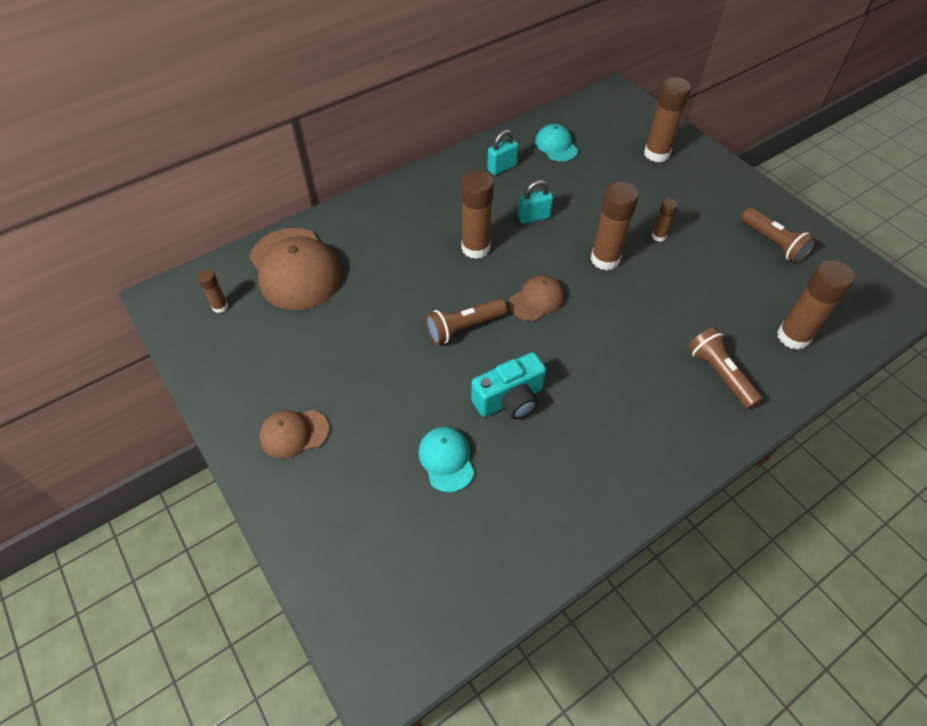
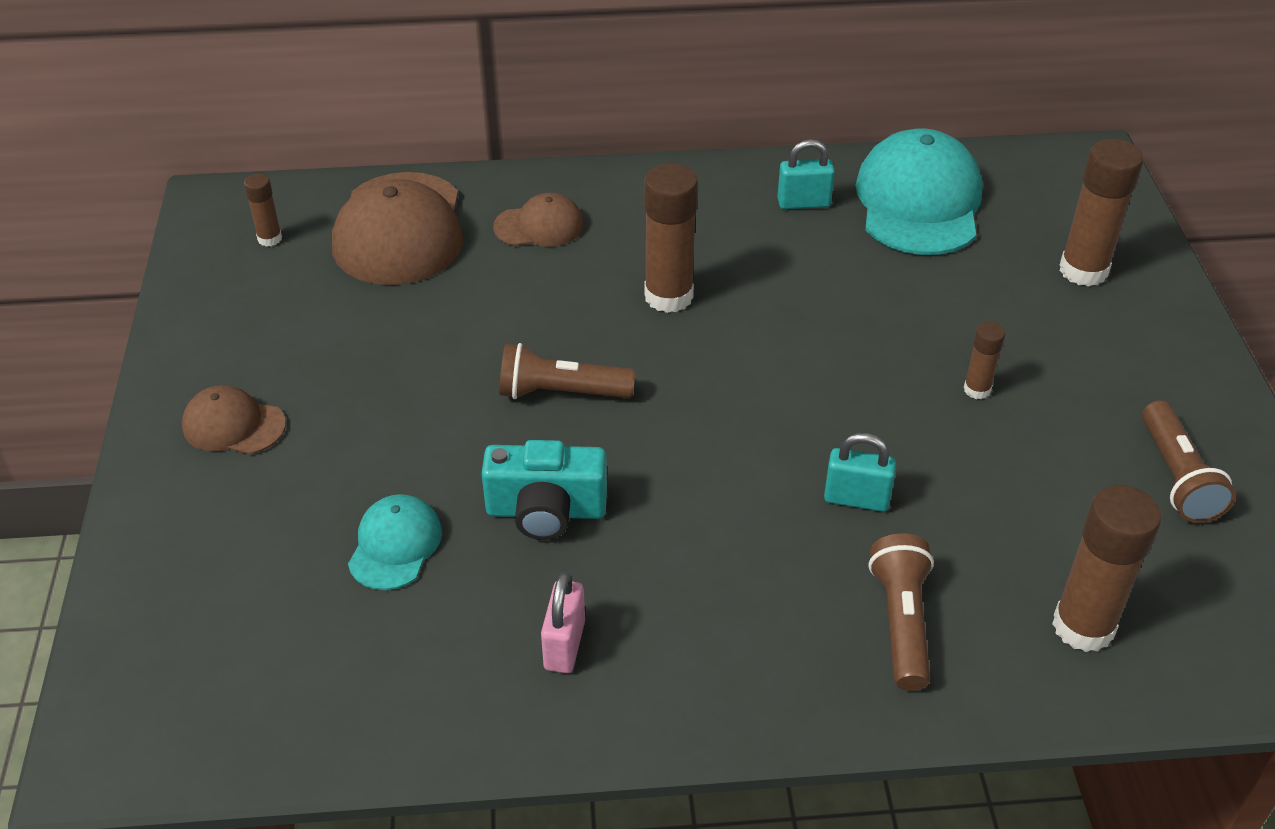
camera: 30 degrees right, 10 degrees down
(533, 217) = (793, 288): turquoise padlock -> turquoise padlock (856, 499)
(537, 300) = (699, 400): brown cap -> brown cap (539, 226)
(556, 146) = (919, 202): turquoise cap -> turquoise cap, size x1.91
(578, 470) = (564, 645): none -> pink padlock
(605, 259) = (856, 387): brown glue stick -> none

